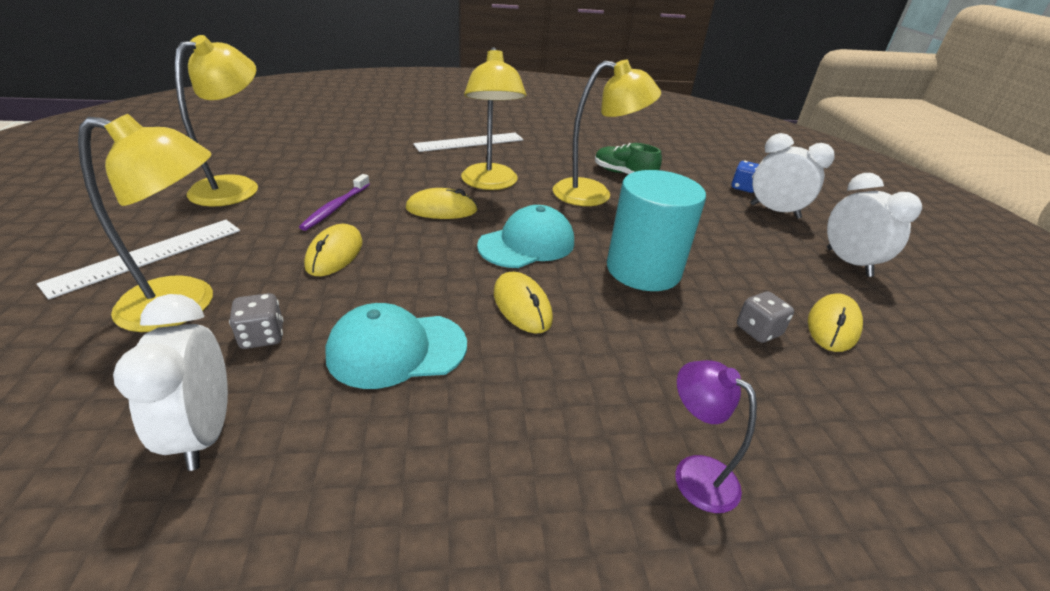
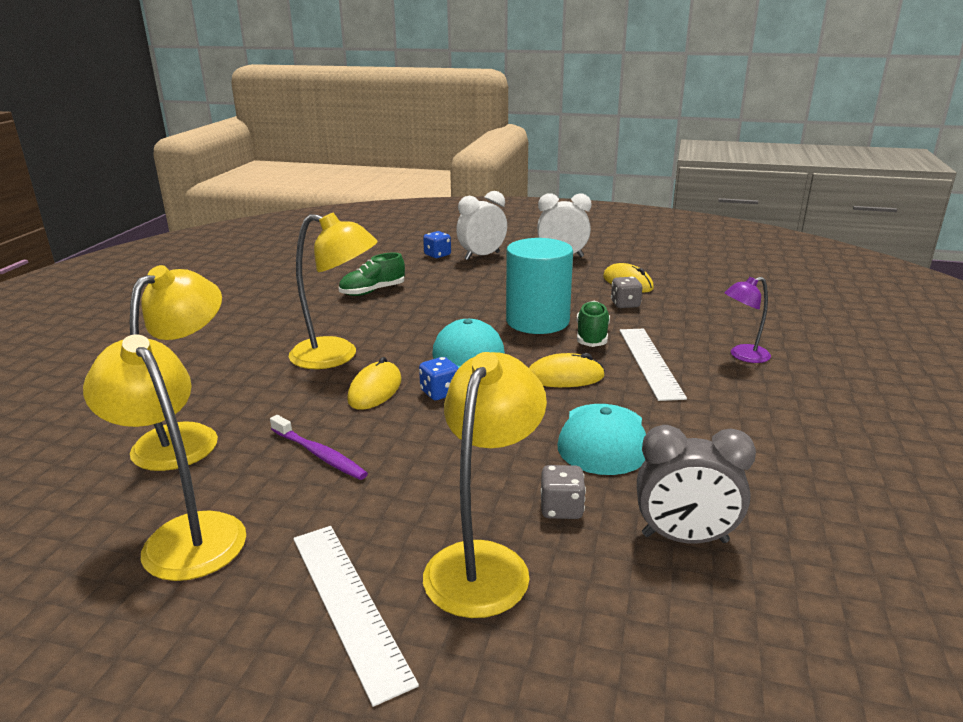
camera: 65 degrees left, 10 degrees down
(204, 432) = (684, 538): white clock -> grey clock
(334, 254) = (429, 461): yellow mouse -> none
(451, 239) = (440, 393): none -> blue dice
(469, 142) = (215, 351): white ruler -> white ruler (650, 362)
(594, 194) = (402, 312): yellow lamp -> yellow lamp (189, 438)
(637, 313) = (592, 336): none -> green shoe

